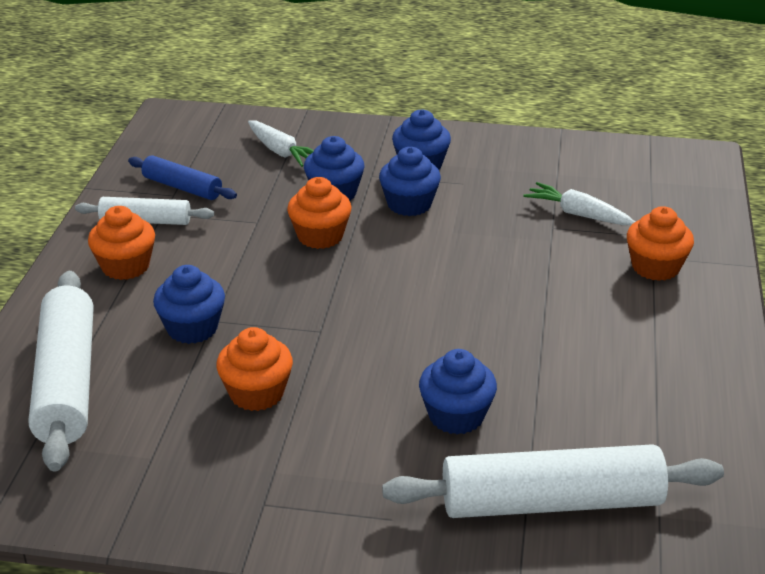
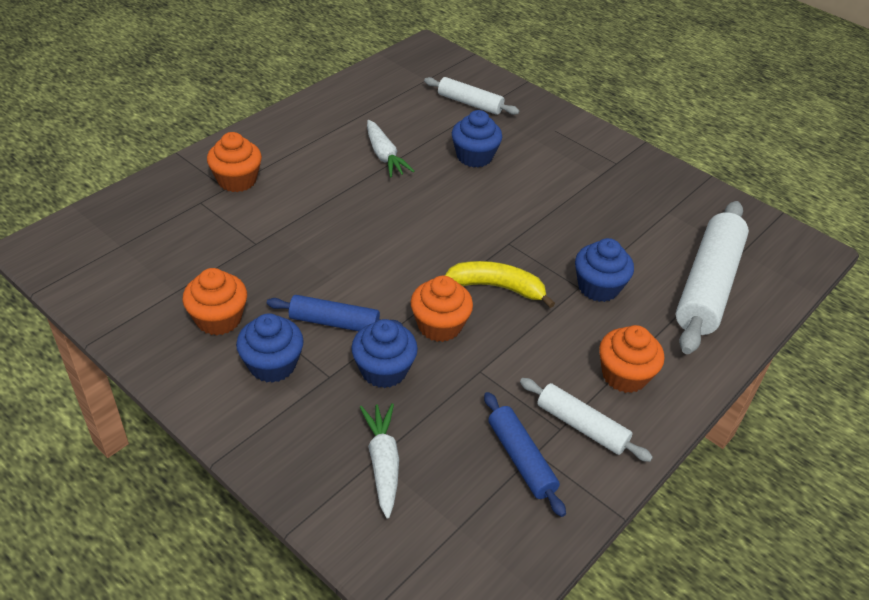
camera: 150 degrees left, 10 degrees up
(256, 393) = (582, 220): orange cupcake -> orange cupcake (218, 319)
(295, 285) = (497, 287): none -> yellow banana
(409, 204) = (334, 322): blue cupcake -> blue rolling pin
(551, 502) = (470, 103): white rolling pin -> white rolling pin, size x0.55
(578, 214) = (221, 244): white carrot -> white carrot (384, 156)

